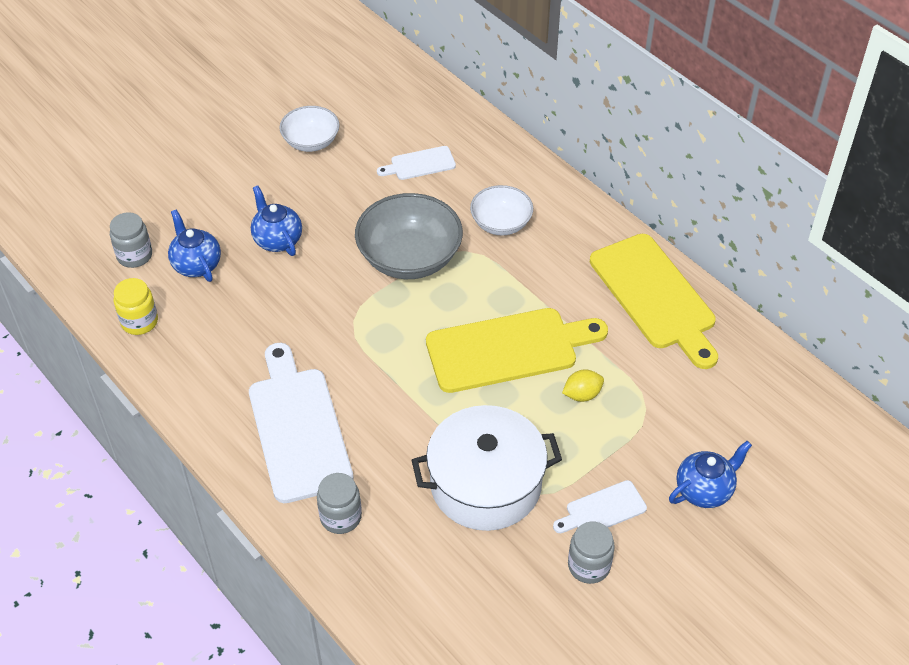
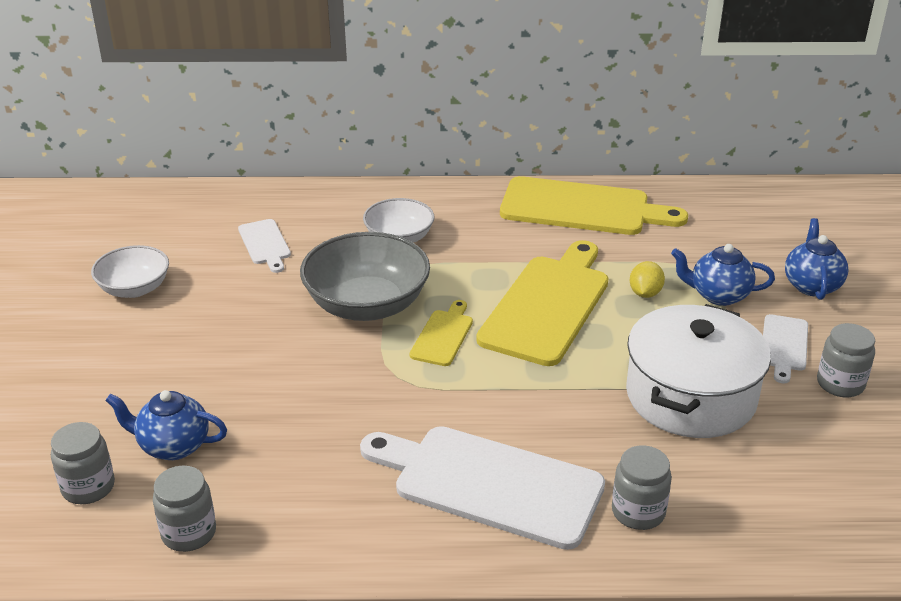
camera: 50 degrees left, 15 degrees down
(139, 322) = (189, 533): yellow jar -> grey jar
(277, 240) = (225, 373): blue teapot -> blue teapot (718, 295)
(417, 316) = (443, 335): none -> yellow cutting board
(420, 164) = (265, 244): white cutting board -> white cutting board turned 45 degrees counterclockwise

